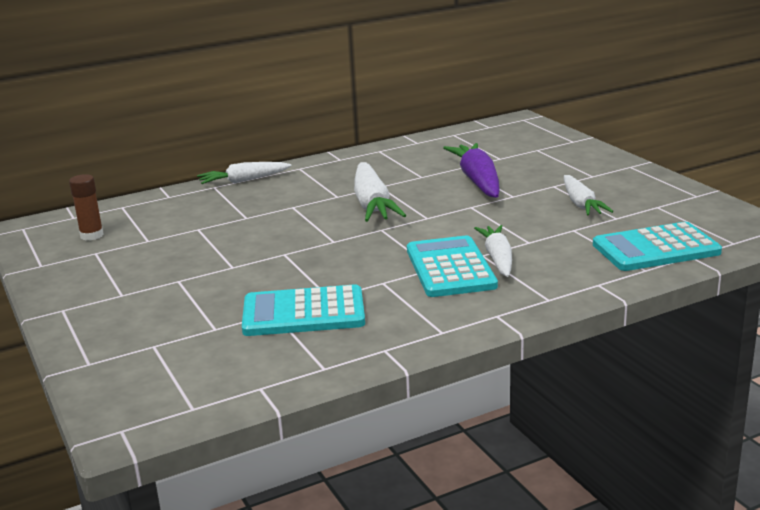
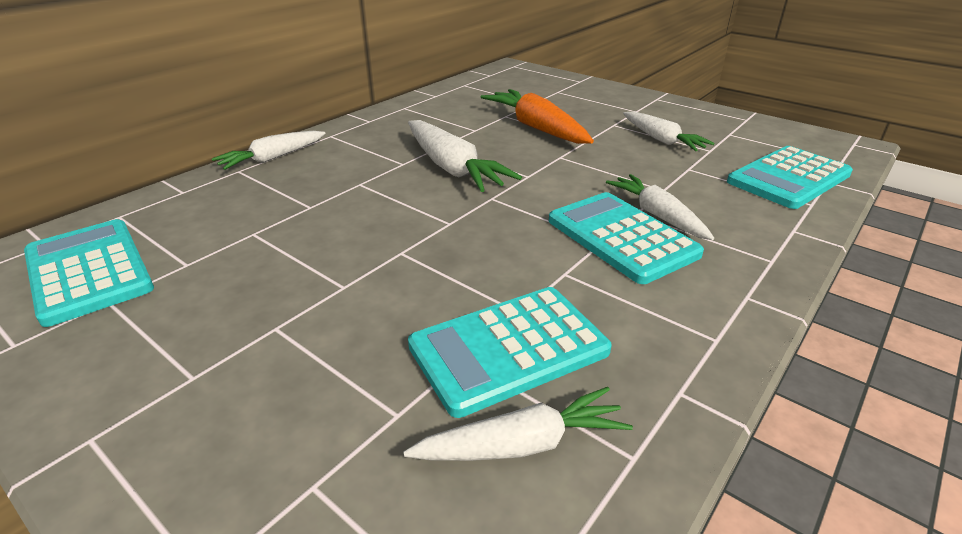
camera: 25 degrees left, 10 degrees up
(92, 235) = (89, 271): brown glue stick -> turquoise calculator
(269, 351) = (522, 444): none -> white carrot
(478, 181) = (537, 128): purple carrot -> orange carrot

